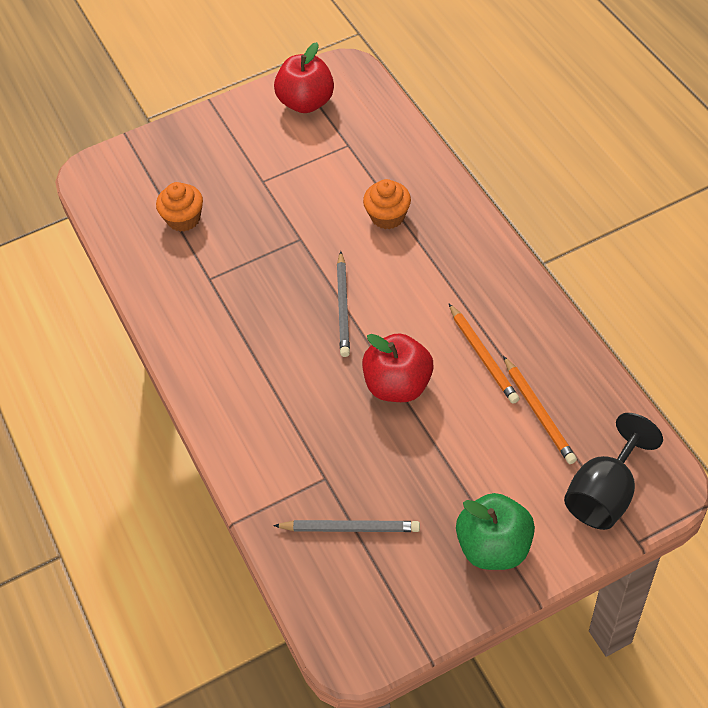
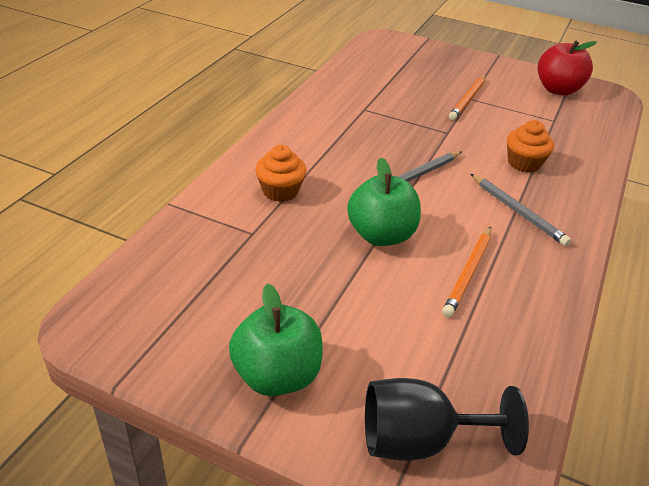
camera: 45 degrees right, 15 degrees down
(183, 219) = (397, 81): orange cupcake -> orange cupcake (280, 191)
(350, 528) = (216, 268): grey pencil -> grey pencil (517, 211)
(398, 385) = (381, 235): red apple -> green apple
(538, 412) = (454, 339): orange pencil -> orange pencil (468, 99)

